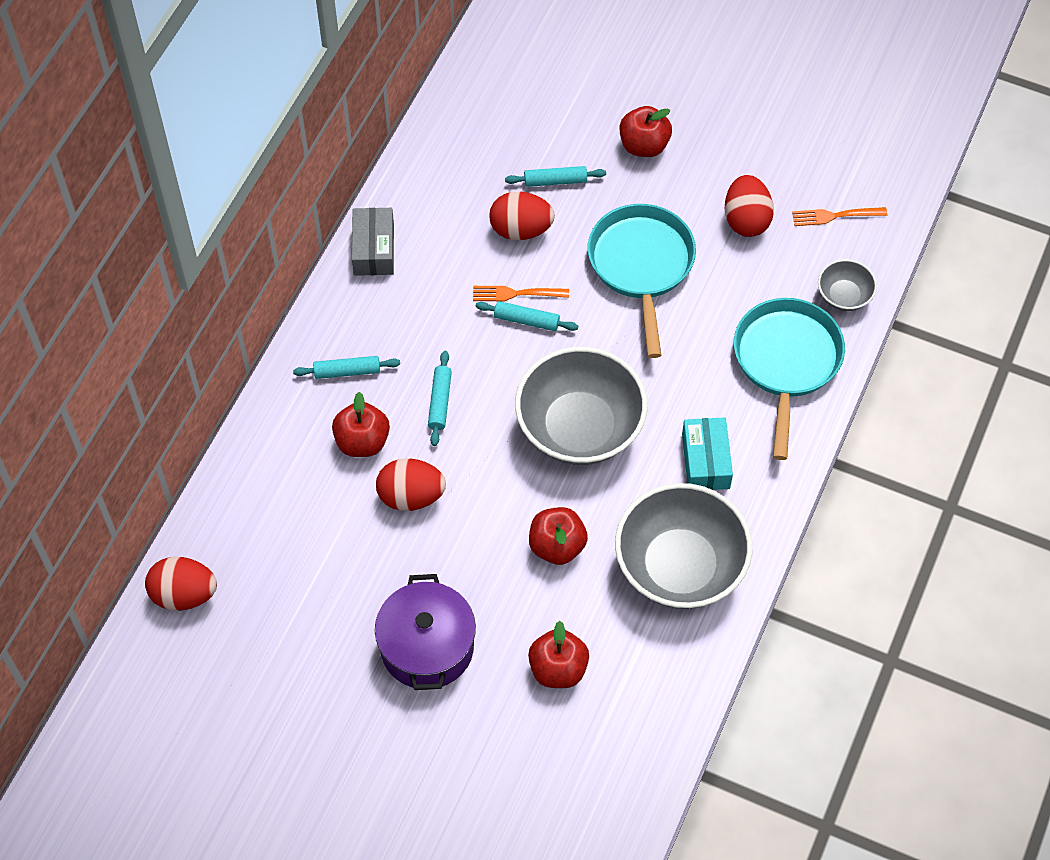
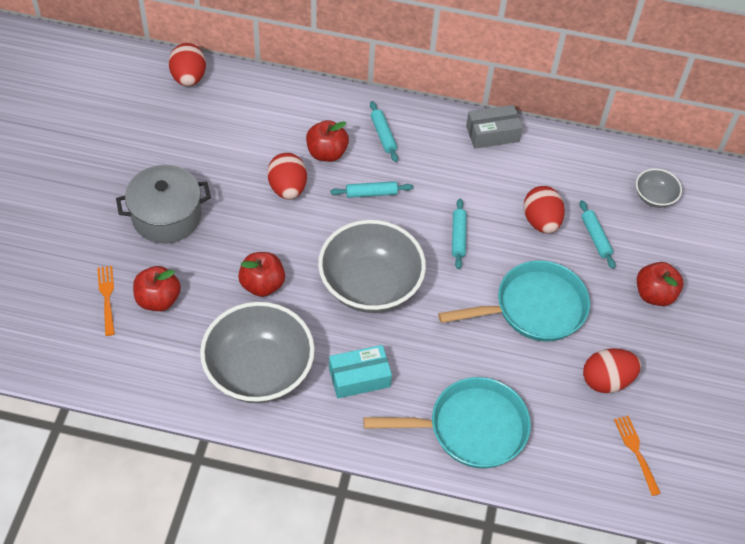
camera: 75 degrees right, 5 degrees down
(427, 647) = (167, 216): purple pot -> grey pot
(517, 293) = (481, 227): orange fork -> orange fork (107, 298)
(844, 296) = (553, 468): grey bowl -> grey bowl (654, 197)

